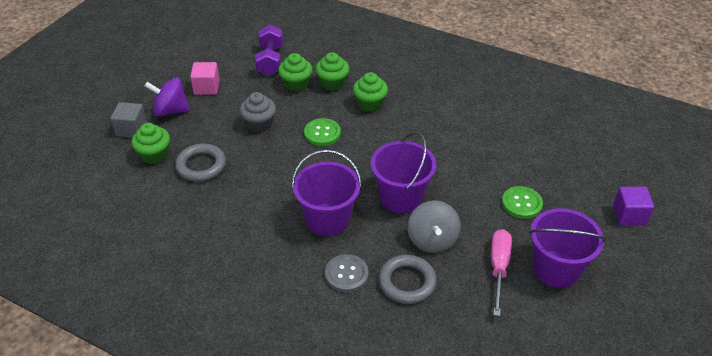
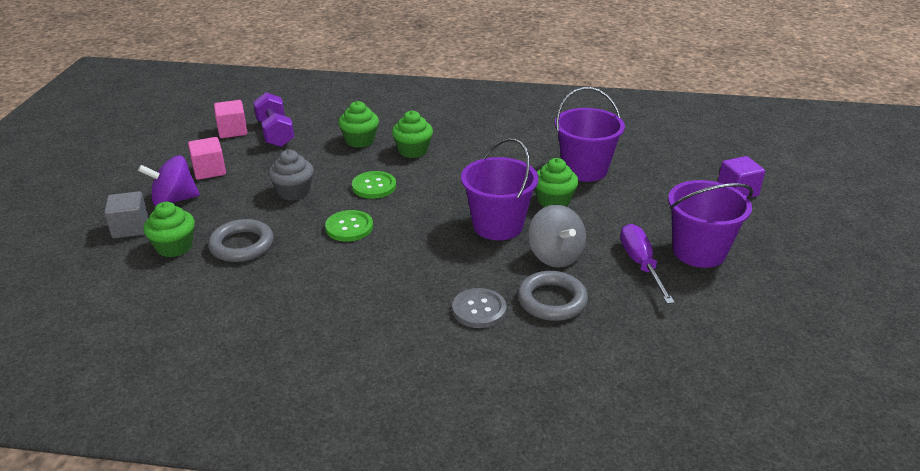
camera: 20 degrees left, 10 degrees down
(239, 51) = (232, 131): none -> pink cube
(296, 84) = (318, 149): green cupcake -> green cupcake (553, 201)
(327, 219) = (426, 263): purple bucket -> purple bucket (584, 169)
(498, 268) = (640, 264): pink screwdriver -> purple screwdriver
(521, 203) = (627, 204): green button -> green button (349, 227)

